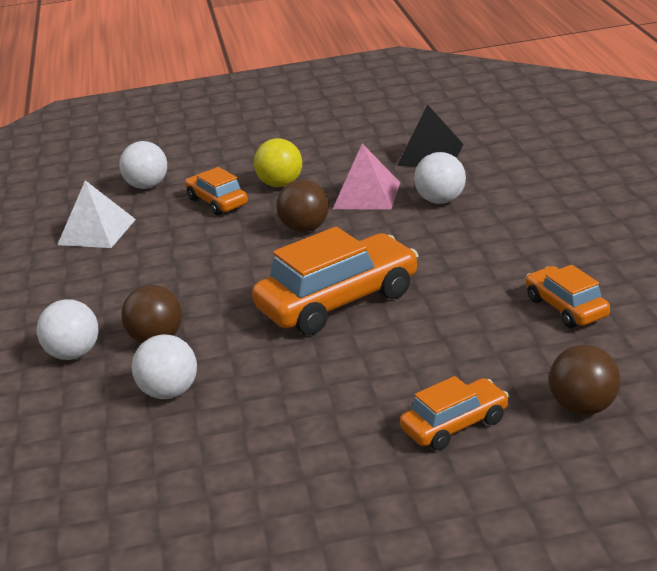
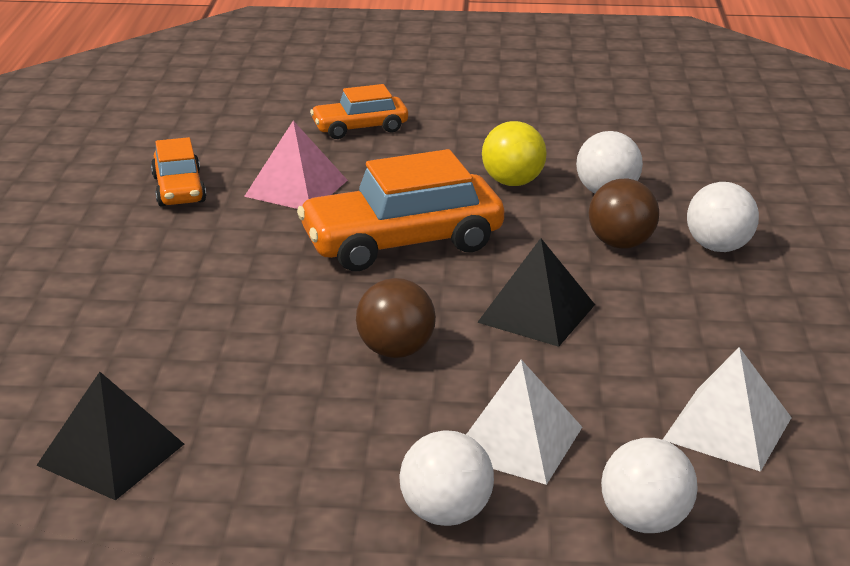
camera: 170 degrees left, 0 degrees up
(217, 202) = (517, 441): orange car -> white pyramid
(218, 271) = (537, 313): none -> black pyramid
(280, 184) = (397, 454): yellow ball -> yellow ball (513, 182)
(366, 195) = (274, 390): pink pyramid -> pink pyramid (296, 188)
(441, 200) = (179, 351): white ball -> white ball (446, 514)
(584, 407) = (250, 121): brown ball -> none

